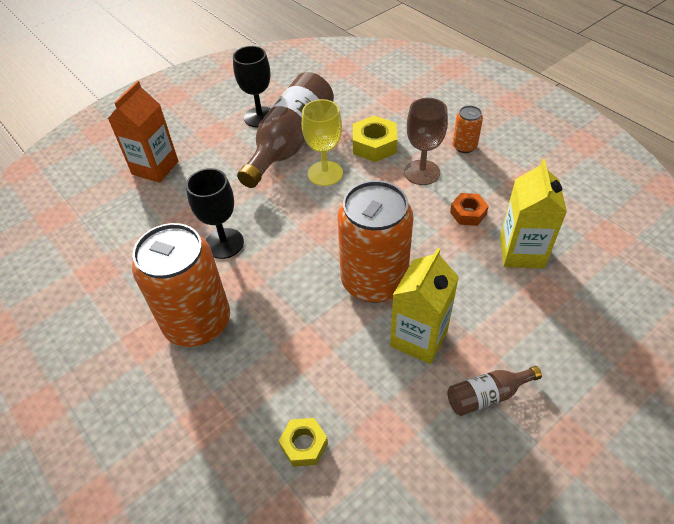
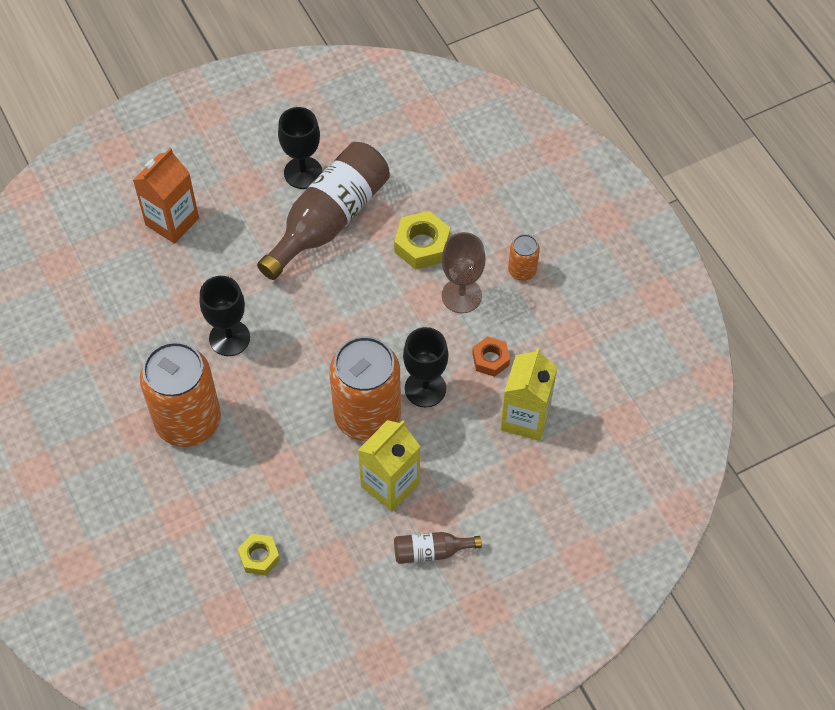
camera: 10 degrees right, 10 degrees up
(325, 173) = (356, 272): yellow goblet -> none
(419, 247) = (425, 388): none -> black goblet

